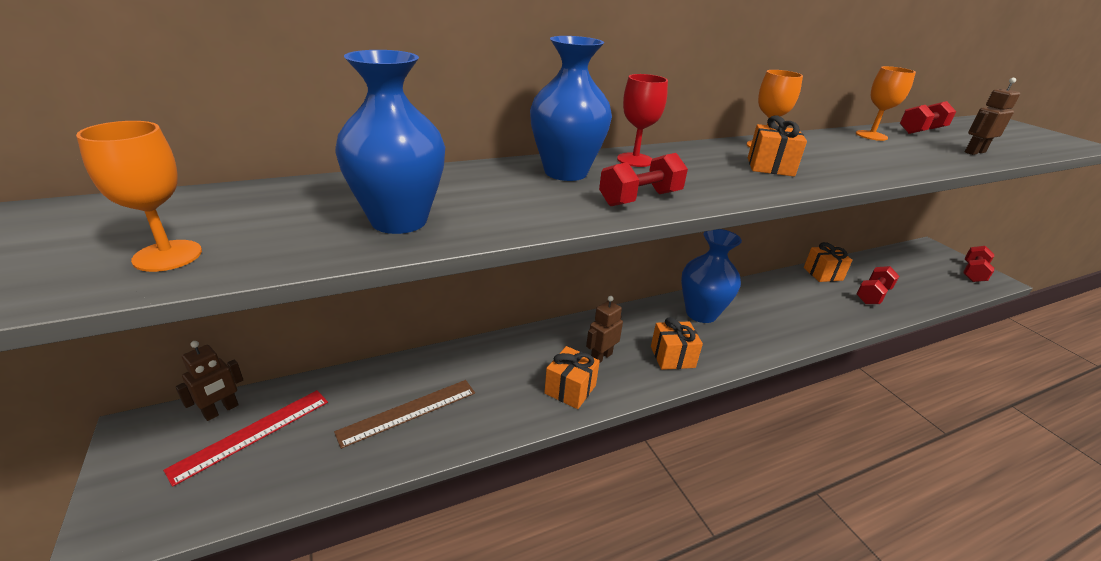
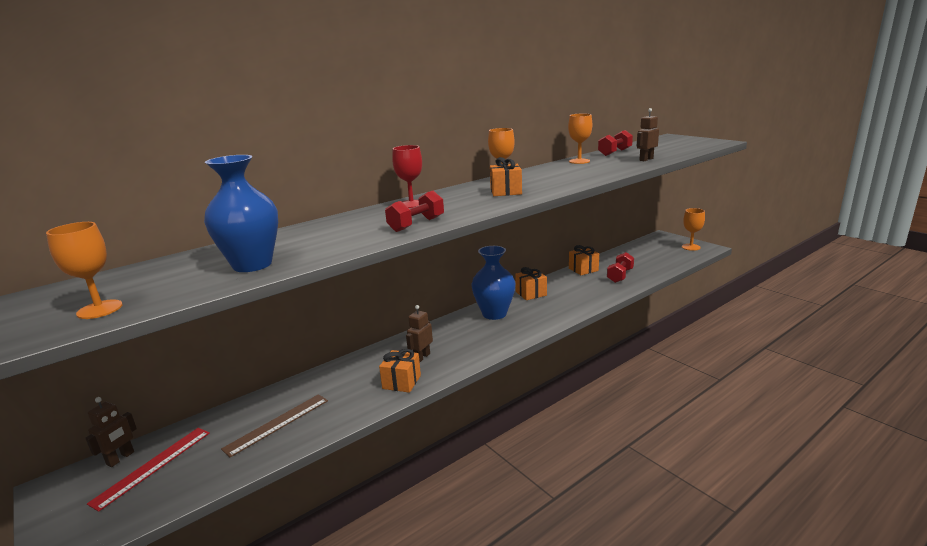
camera: 10 degrees left, 10 degrees down
(565, 172) = (362, 219): blue vase -> none
(672, 357) = (476, 345): orange gift -> orange gift (531, 293)
(973, 273) = (691, 247): red dumbbell -> orange goblet

